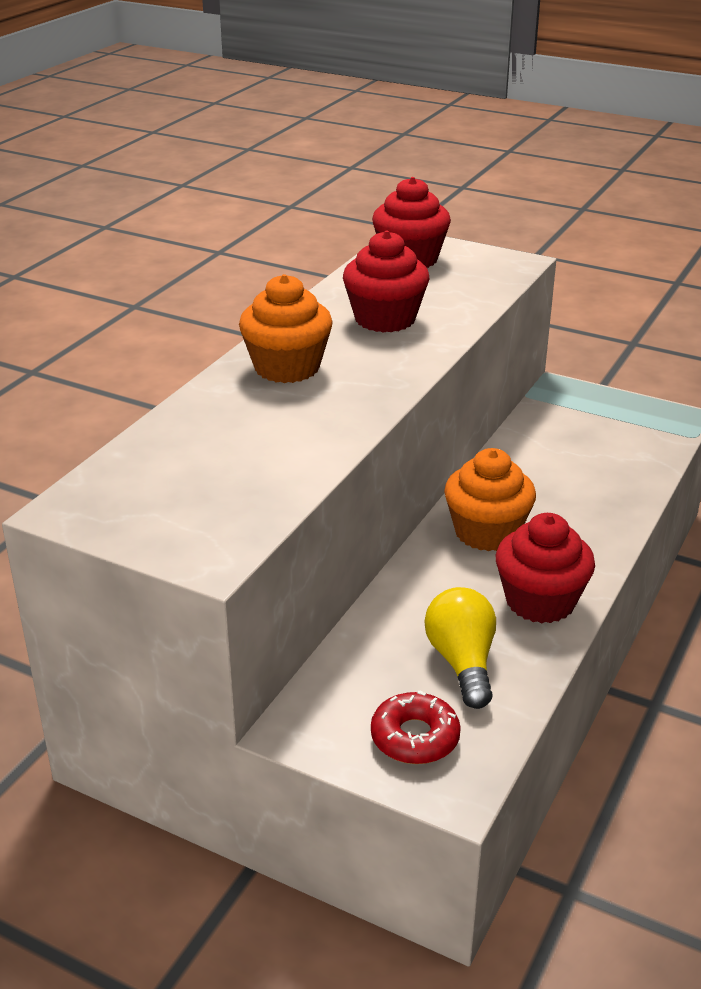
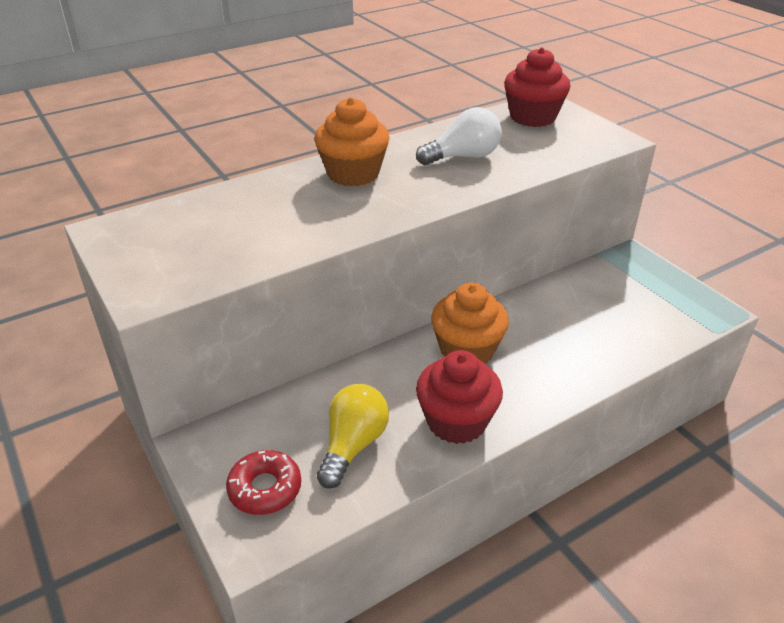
camera: 30 degrees right, 5 degrees up
(385, 319) = (463, 157): red cupcake -> white light bulb

